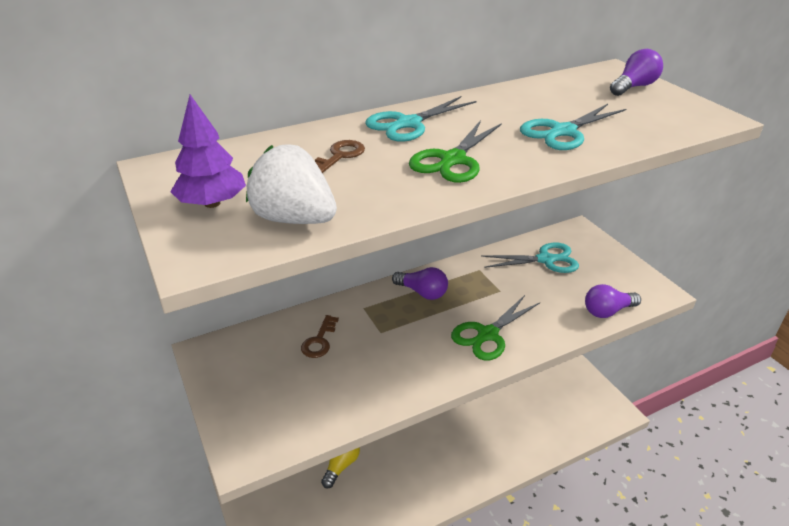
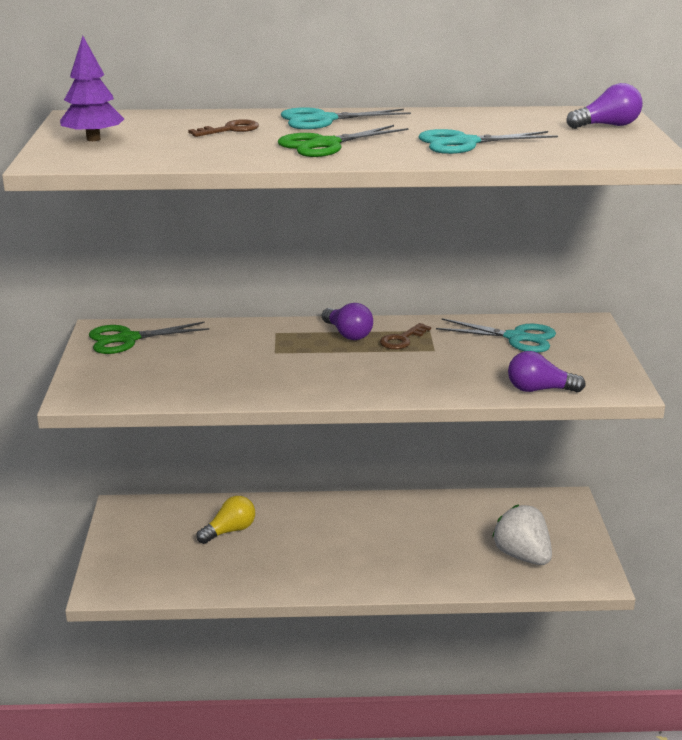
camera: 25 degrees right, 10 degrees down
(294, 219) = (143, 155): white strawberry -> white strawberry (522, 556)
(319, 340) = (210, 345): brown key -> brown key (402, 339)
(488, 334) = (382, 377): green scissors -> green scissors (128, 339)

